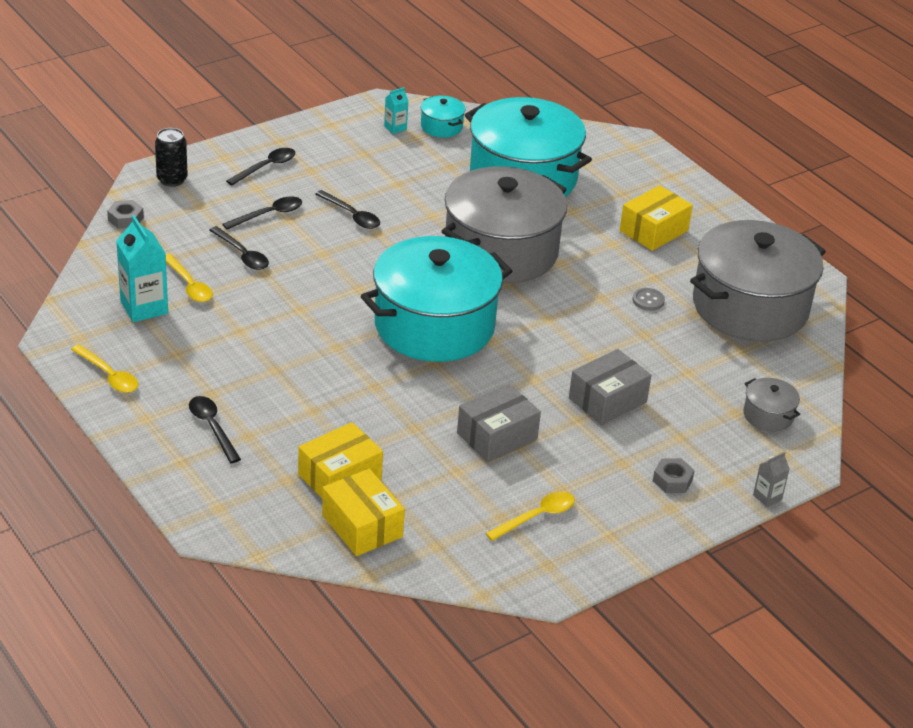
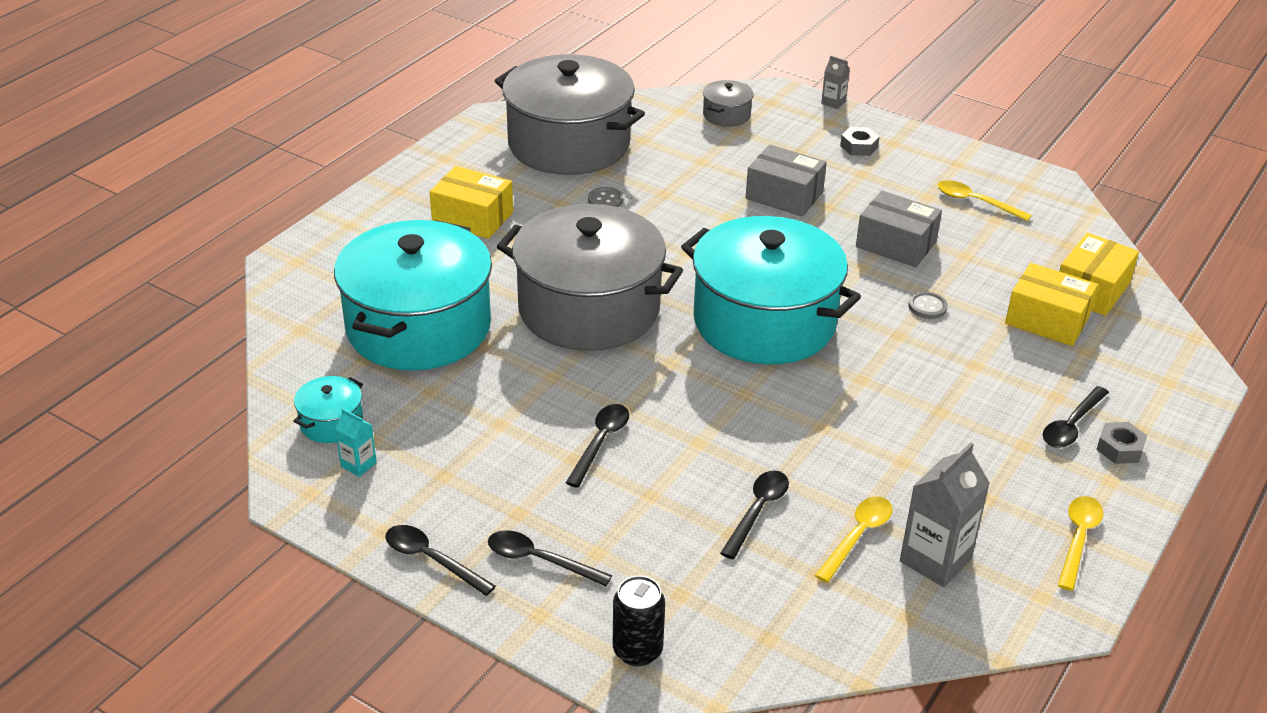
camera: 110 degrees left, 0 degrees up
(125, 219) = (769, 661): grey nut -> grey nut (1119, 448)
(144, 307) = (935, 560): turquoise carton -> grey carton
(269, 215) = (652, 517): black spoon -> black spoon (431, 559)
(400, 417) = (927, 307): none -> grey button

